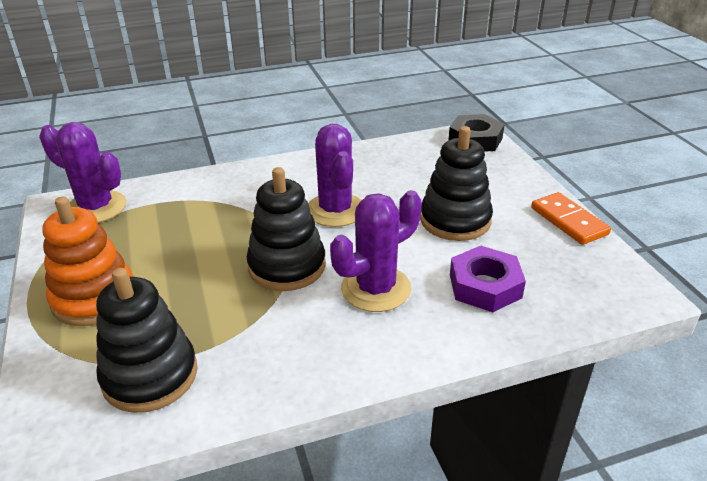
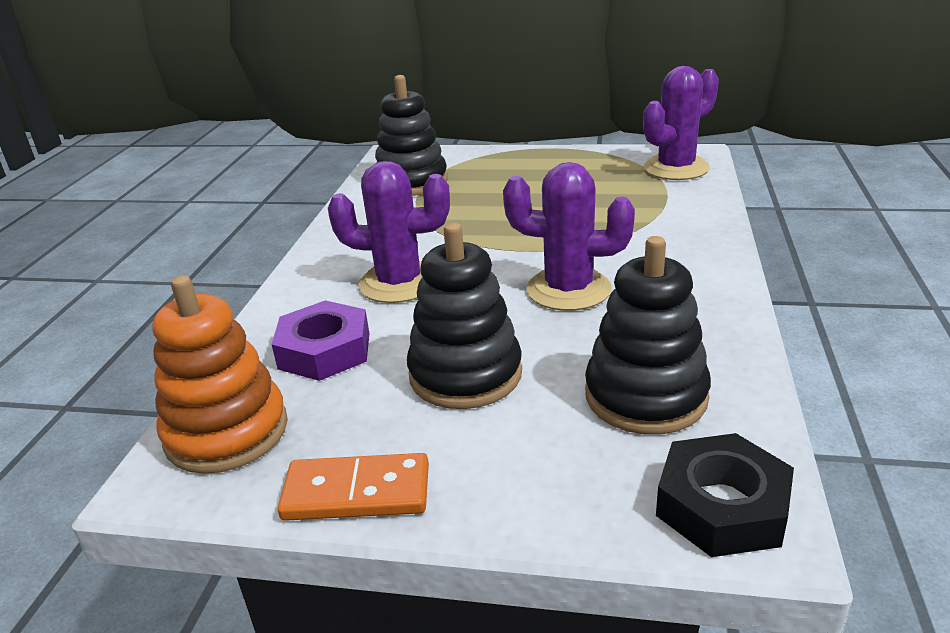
camera: 120 degrees right, 5 degrees down
(94, 298) = (523, 167): orange stacking toy -> orange stacking toy (227, 432)
(287, 266) = (485, 244): black stacking toy -> black stacking toy (645, 396)
(376, 289) = (399, 283): purple cactus -> purple cactus turned 75 degrees counterclockwise

